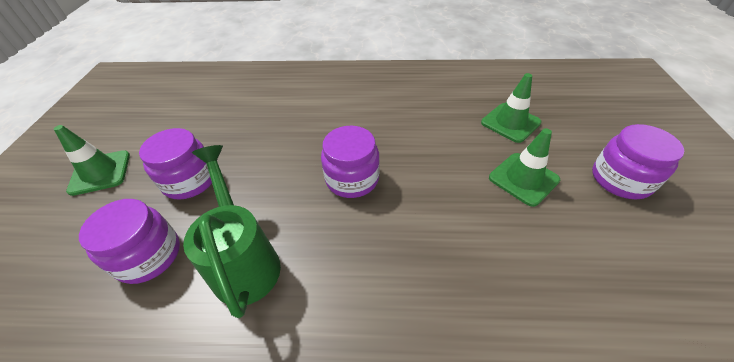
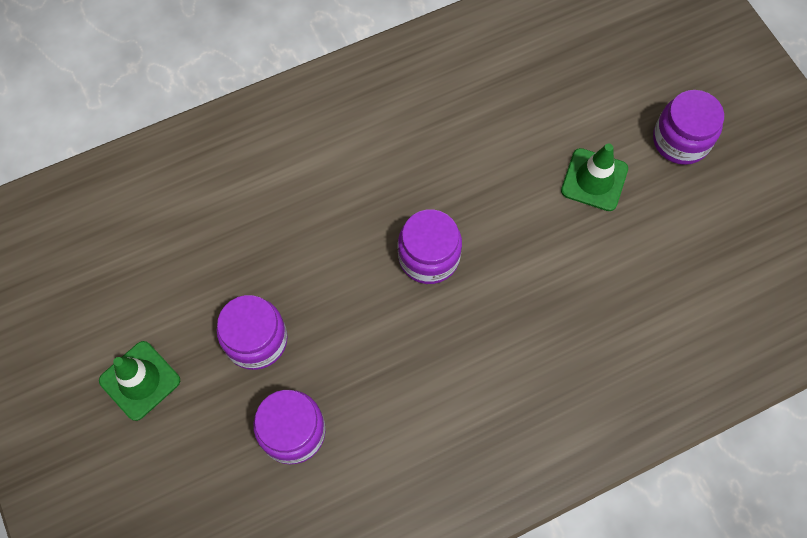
camera: 30 degrees left, 20 degrees up
(245, 260) = (387, 390): green watering can -> none
(510, 122) = (555, 103): green traffic cone -> none

